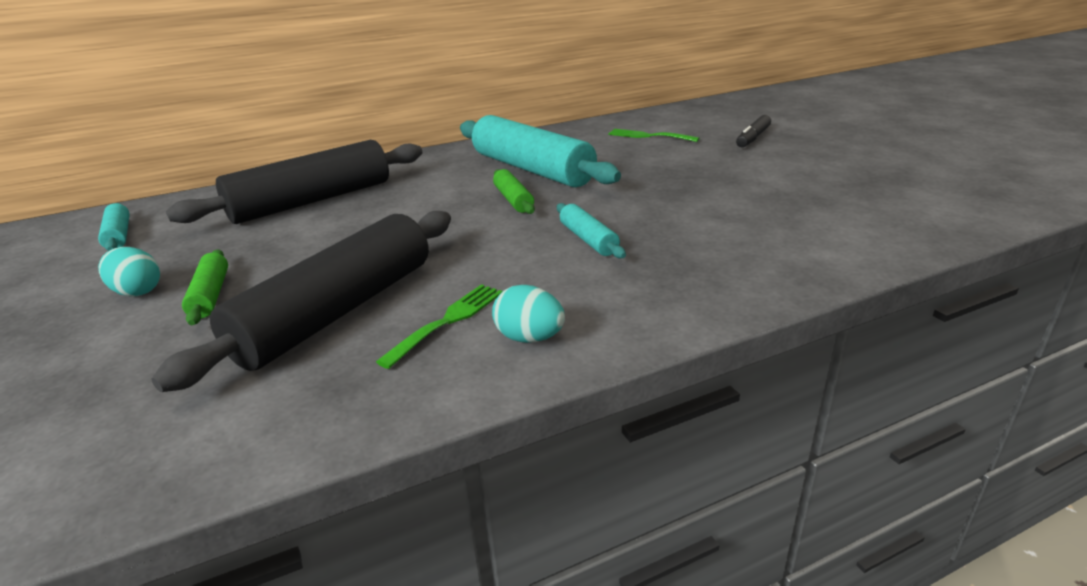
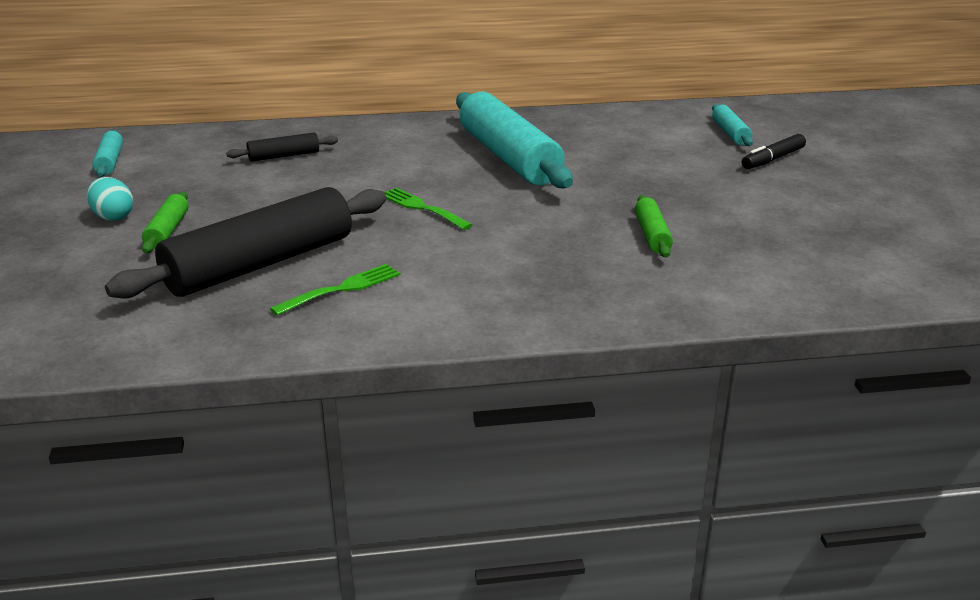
camera: 15 degrees right, 0 degrees up
(312, 201) = (284, 156): black rolling pin -> black rolling pin, size x0.45
(513, 200) = (468, 188): green rolling pin -> green rolling pin (652, 235)
(529, 338) = (398, 315): turquoise egg -> none
(588, 239) = (508, 241): turquoise rolling pin -> turquoise rolling pin (730, 133)
(648, 136) = (660, 137): green fork -> green fork (422, 208)

